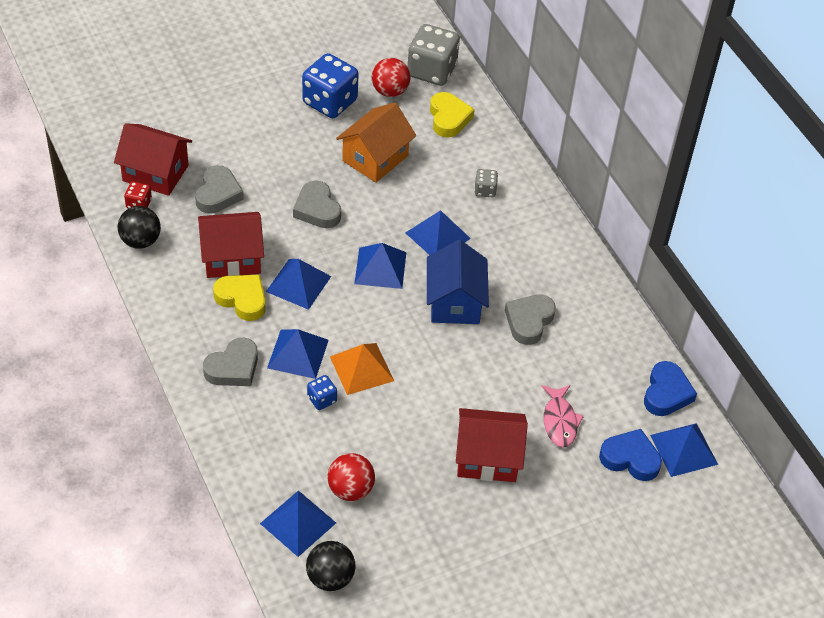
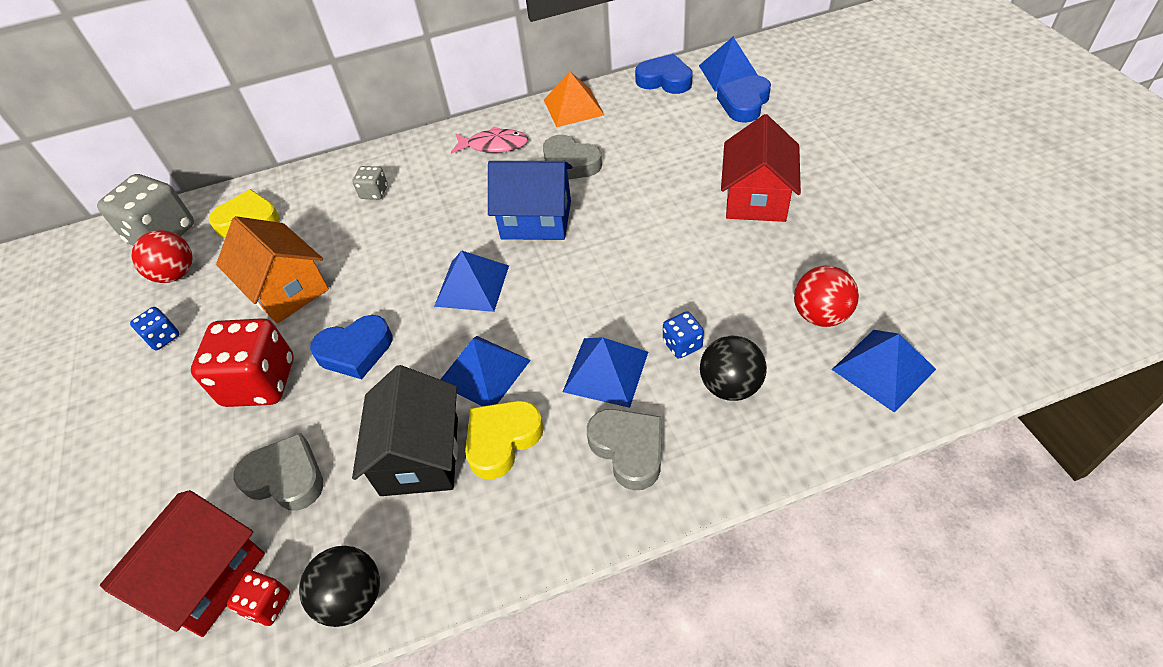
camera: 75 degrees left, 0 degrees up
(232, 258) = (420, 455): red house -> black house
(291, 163) = (260, 382): none -> red dice
(317, 209) = (355, 351): grey heart -> blue heart
(330, 102) = (163, 337): blue dice -> blue dice, size x0.47
(330, 577) = (957, 335): black ball -> black ball (730, 386)
(361, 368) = (632, 304): orange pyramid -> orange pyramid (573, 107)
(437, 235) = (432, 233): blue pyramid -> none
(559, 421) = (702, 146): pink fish -> pink fish (494, 145)

